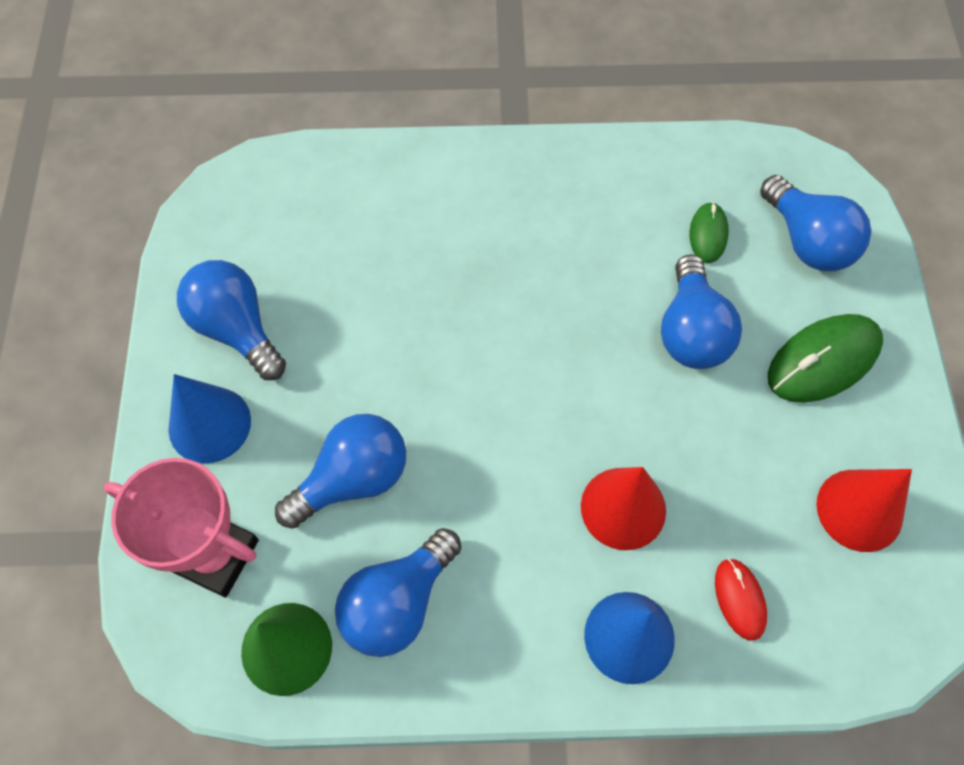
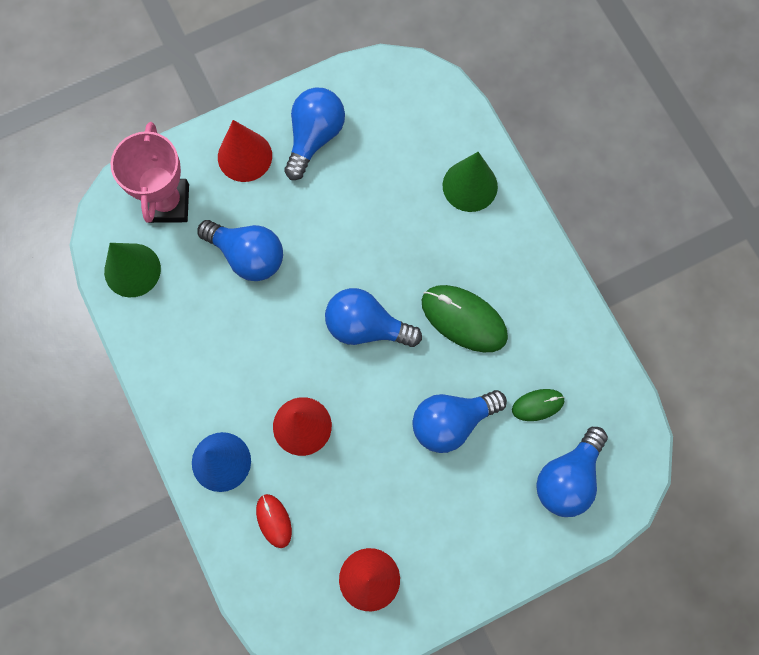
camera: 65 degrees right, 10 degrees up
(209, 424) = (245, 156): blue cone -> red cone
(397, 603) = (184, 318): blue light bulb -> blue light bulb (366, 326)
(404, 189) = (470, 186): none -> green cone
(739, 599) = (274, 521): red mouse -> red mouse turned 75 degrees counterclockwise
(823, 360) = (472, 520): green mouse -> green mouse (464, 319)

